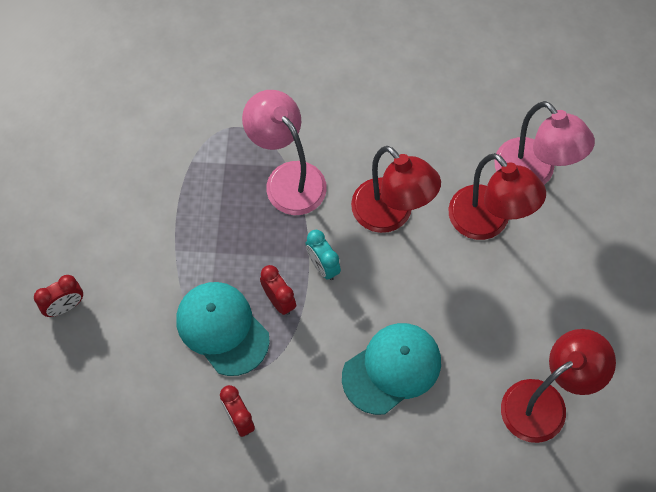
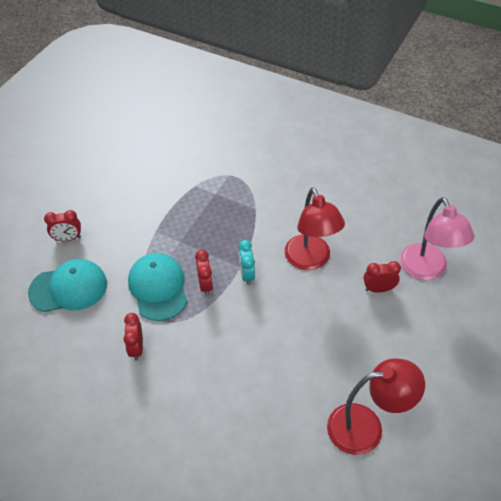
camera: 25 degrees right, 15 degrees down
(287, 178) = (251, 215): pink lamp -> none
(392, 369) = (261, 358): turquoise cap -> turquoise cap (68, 288)
(487, 223) = (378, 289): red lamp -> red clock

